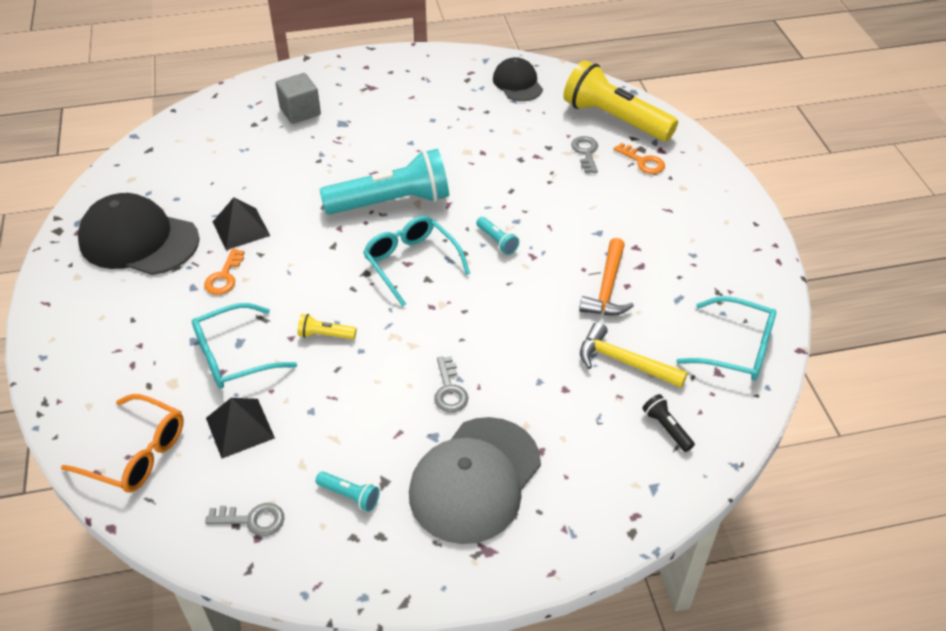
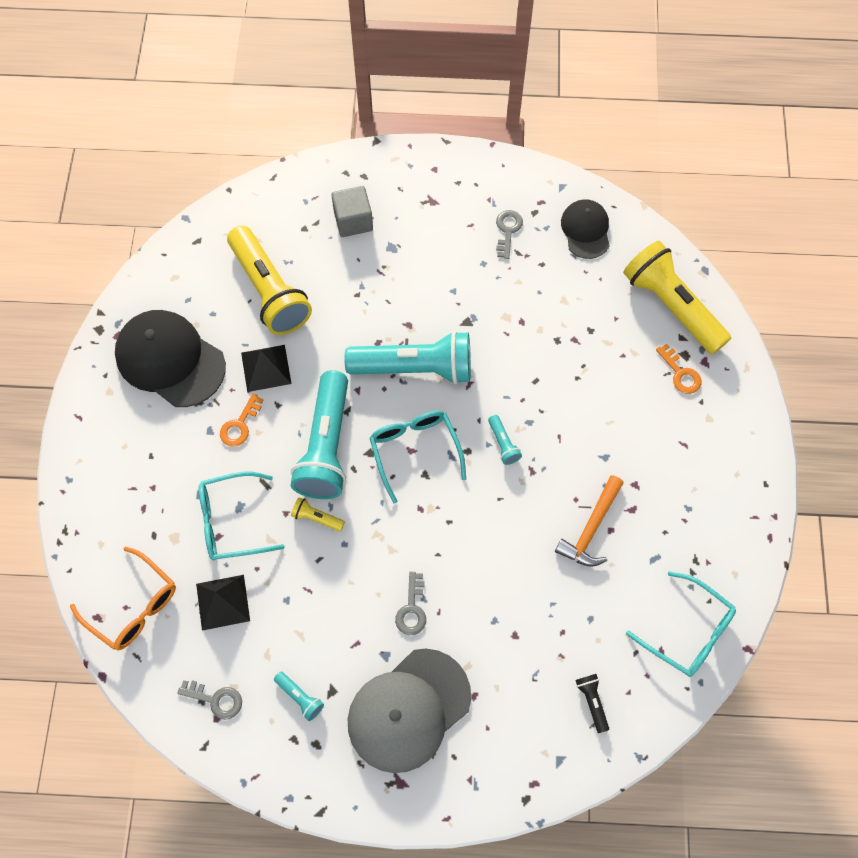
camera: 15 degrees right, 20 degrees up
(231, 172) = (270, 291): none -> yellow flashlight
(320, 276) = (326, 446): none -> turquoise flashlight
(585, 152) = (626, 346): grey key -> grey key (507, 230)
(624, 362) = (578, 619): yellow hammer -> none

